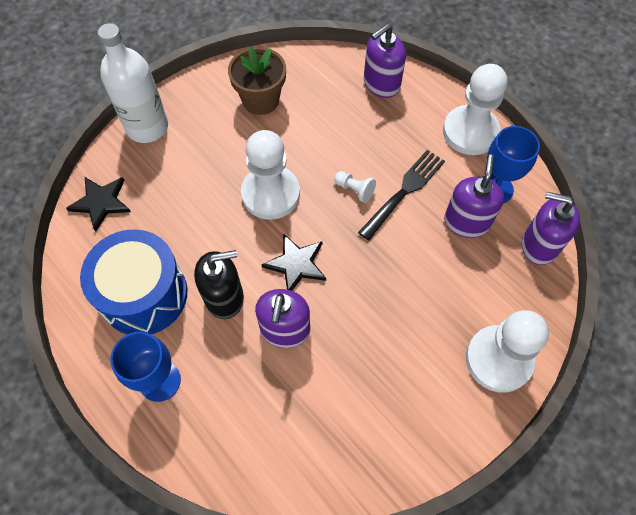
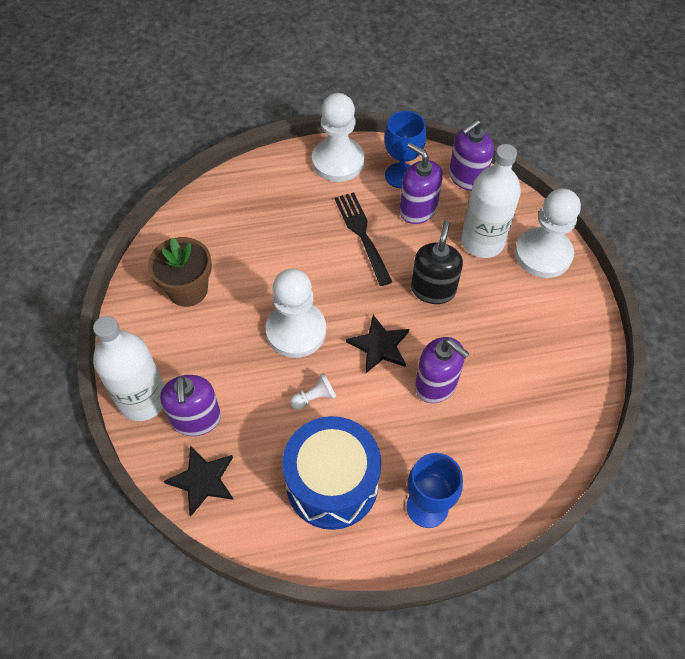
camera: 60 degrees left, 5 degrees down
(224, 297) = (377, 417): black soap dispenser -> black soap dispenser (433, 289)
(354, 190) = (336, 267): white pawn -> white pawn (314, 397)
(381, 84) = (243, 193): purple soap dispenser -> purple soap dispenser (196, 419)
(471, 295) = (482, 242): none -> white bottle

